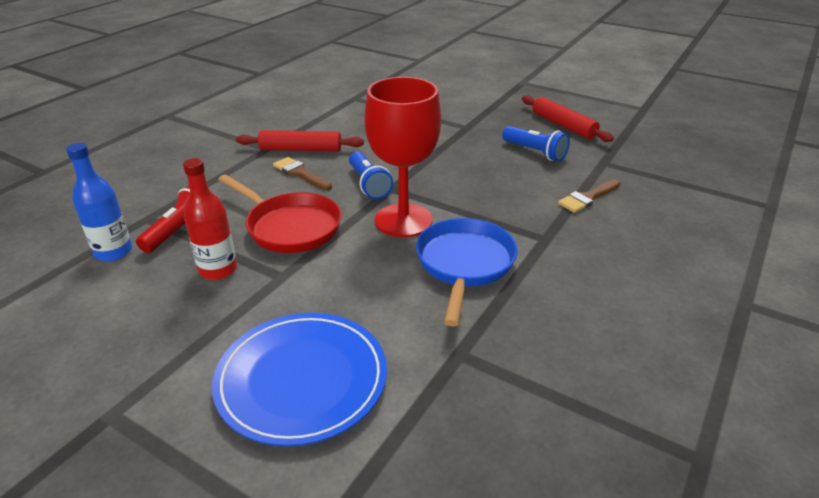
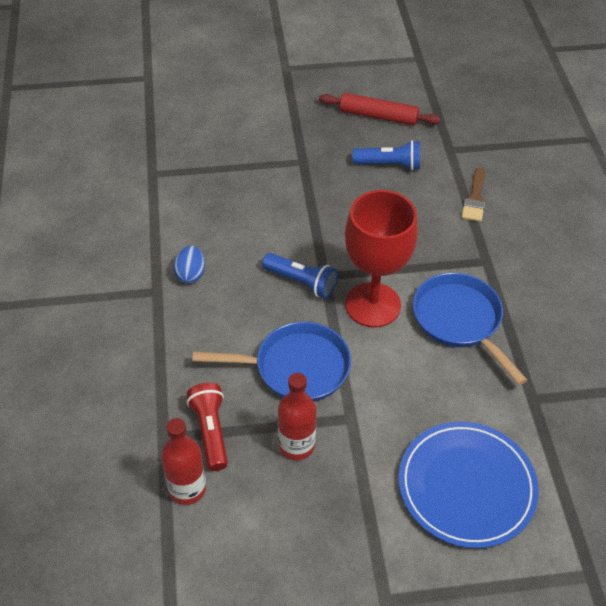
camera: 40 degrees left, 15 degrees up
(113, 252) = (187, 488): blue bottle -> red bottle
(290, 227) = (296, 367): red pan -> blue pan
(300, 173) = (228, 304): brown brush -> none
(301, 149) = (190, 274): red rolling pin -> blue egg

